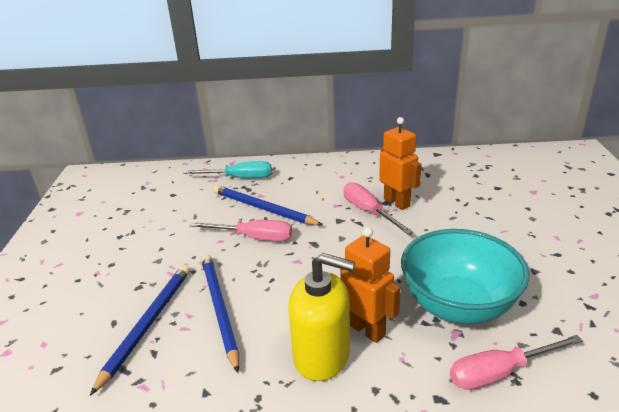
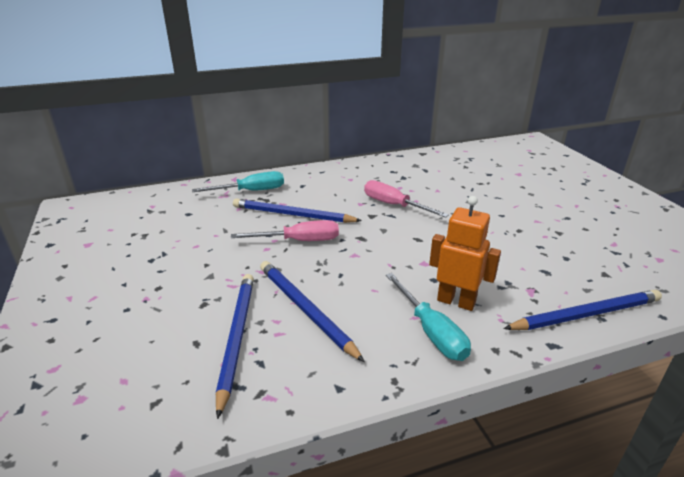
camera: 20 degrees left, 0 degrees up
(322, 356) = (431, 331): yellow soap dispenser -> turquoise screwdriver
(397, 202) = (414, 195): orange robot -> none
(458, 306) = (519, 269): turquoise bowl -> none
(500, 373) = (585, 314): pink screwdriver -> blue pencil

